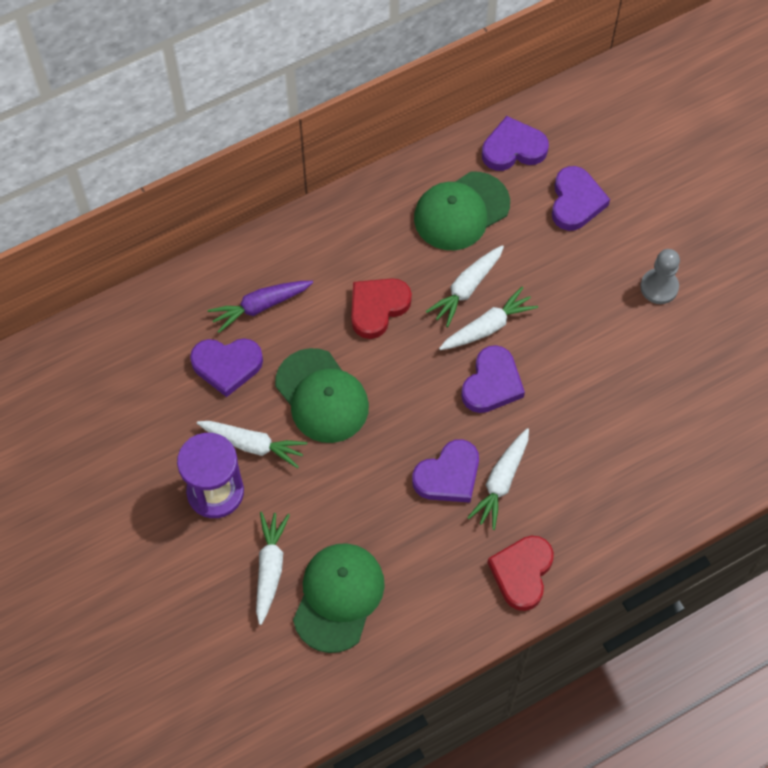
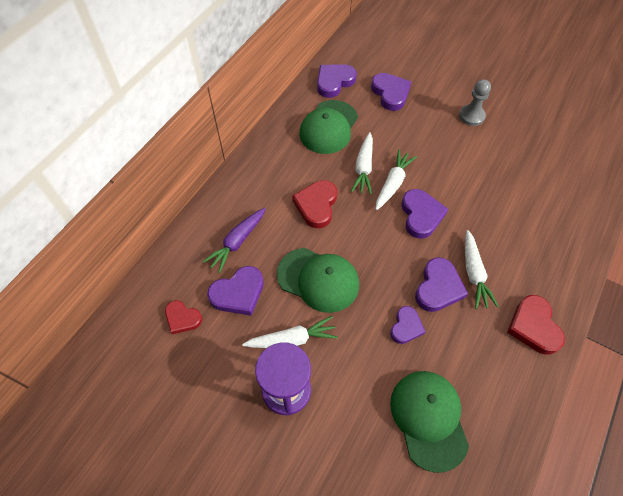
camera: 30 degrees left, 5 degrees down
(154, 362) = (182, 318): none -> red heart
(270, 568) = (364, 426): white carrot -> none
(381, 497) = (406, 327): none -> purple heart

